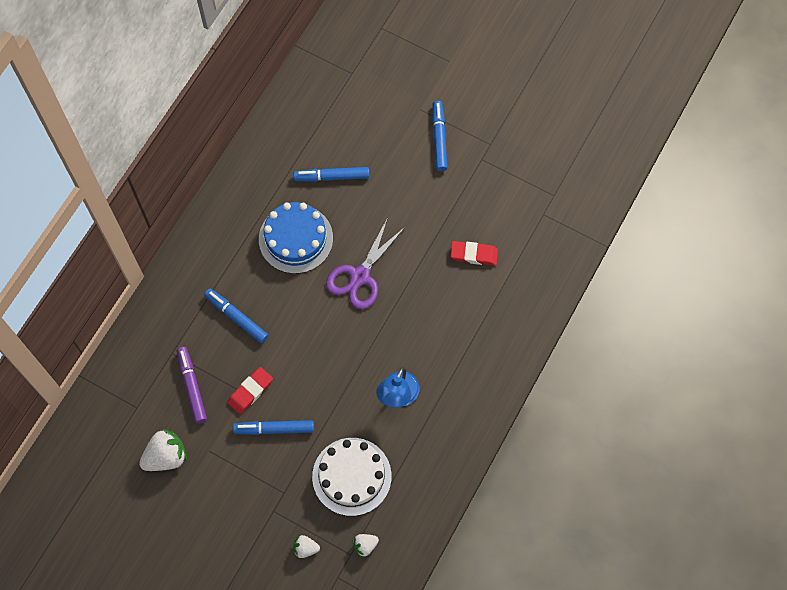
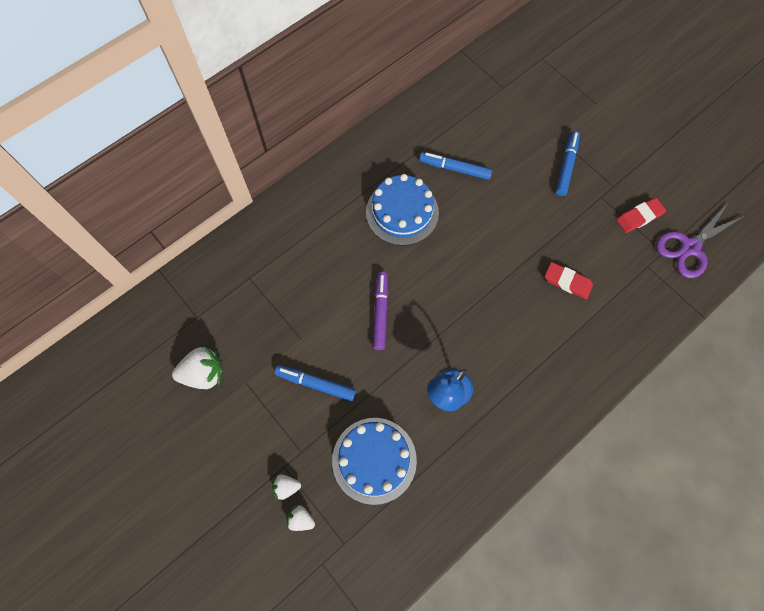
camera: 20 degrees right, 0 degrees up
(192, 386) = (255, 315): purple marker -> purple marker (380, 312)
(236, 317) = (321, 265): blue marker -> none
(250, 391) = (307, 339): red eraser -> red eraser (639, 217)
(351, 476) = (374, 460): white cake -> blue cake
(360, 276) = (450, 266): purple scissors -> purple scissors (690, 247)
(365, 545) = (362, 539): white strawberry -> white strawberry (286, 487)

